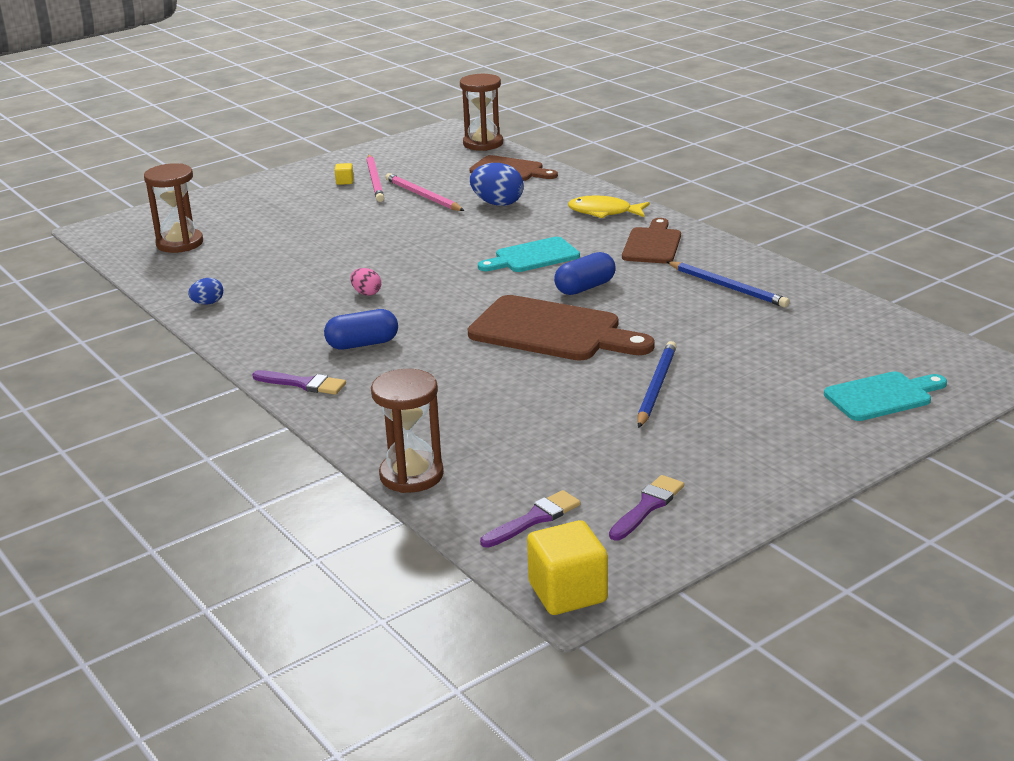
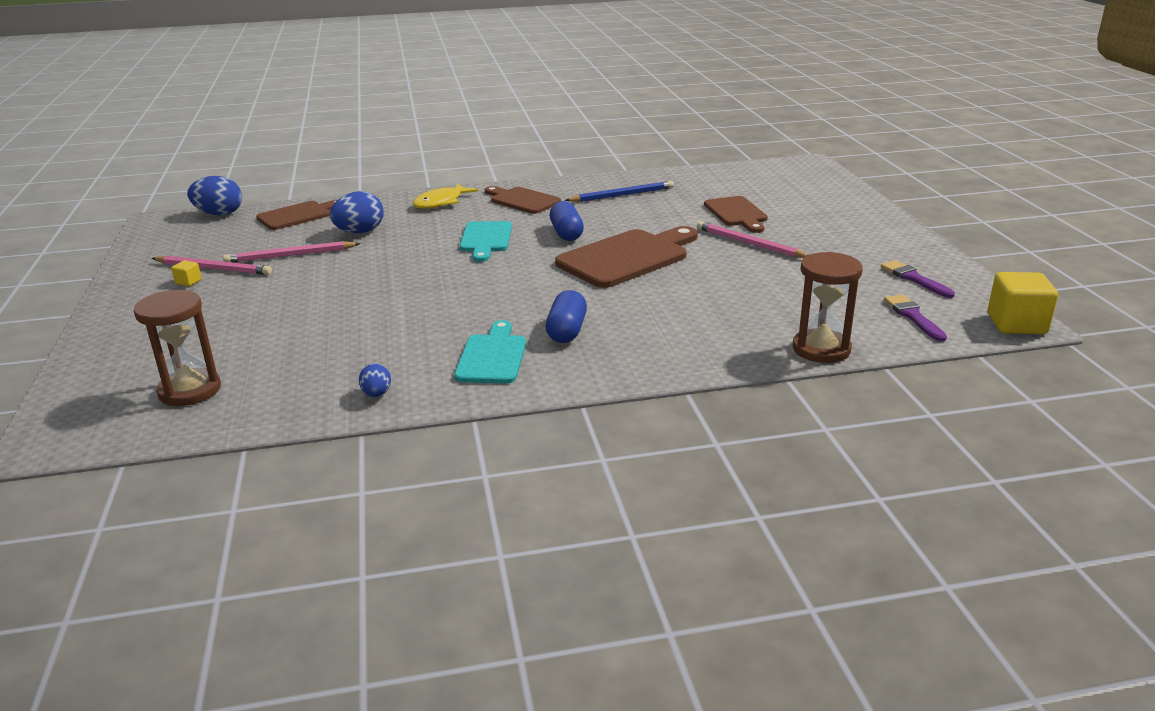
camera: 65 degrees left, 0 degrees up
(303, 384) = (617, 370): purple brush -> none
(366, 293) = (464, 313): pink egg -> none
(483, 144) = (219, 214): brown hourglass -> blue egg
(656, 387) = (750, 244): blue pencil -> pink pencil
(744, 361) = (737, 213): none -> brown cutting board
(882, 396) = (814, 192): turquoise cutting board -> turquoise cutting board (492, 357)

